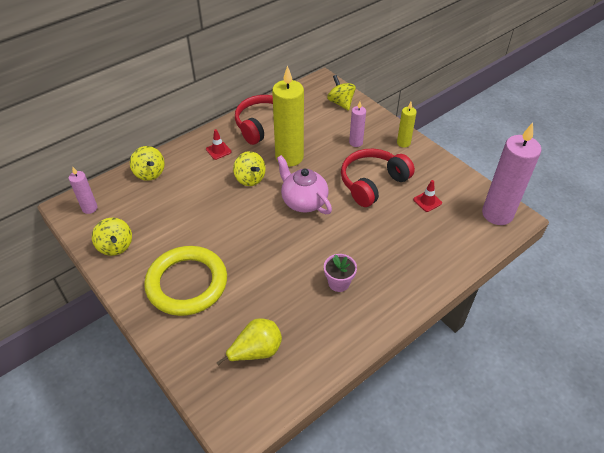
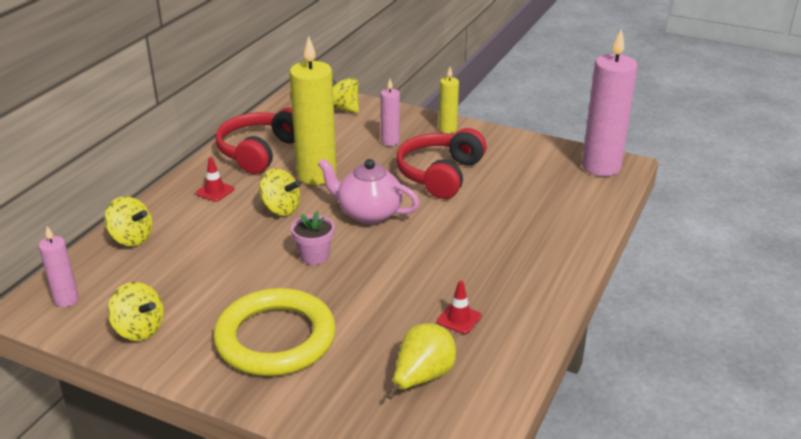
camera: 25 degrees left, 15 degrees down
(339, 283) = (473, 279): pink flower pot -> pink flower pot (314, 256)
(427, 201) = (516, 175): red traffic cone -> red traffic cone (459, 319)

